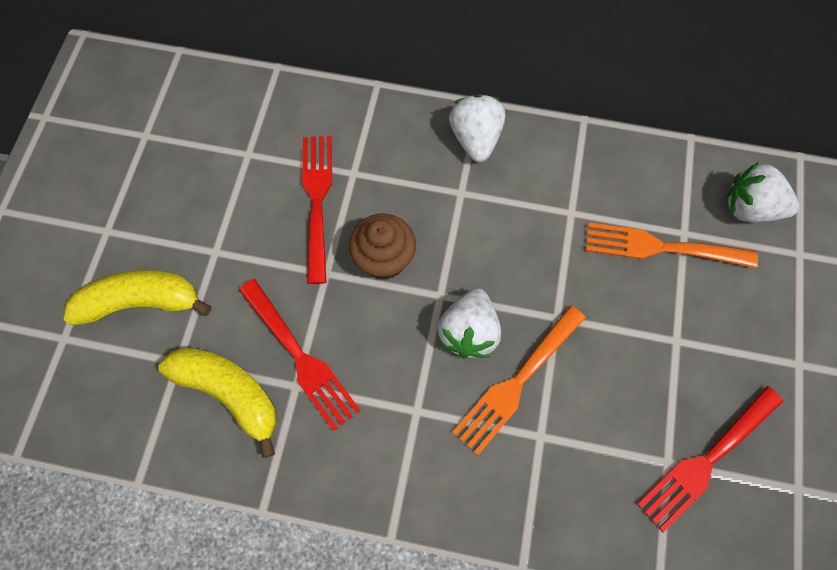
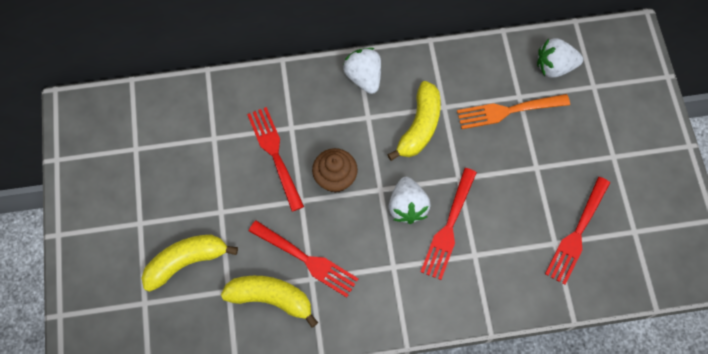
camera: 20 degrees left, 0 degrees up
(517, 382) = (448, 227): orange fork -> red fork
(527, 228) = (419, 126): none -> yellow banana

